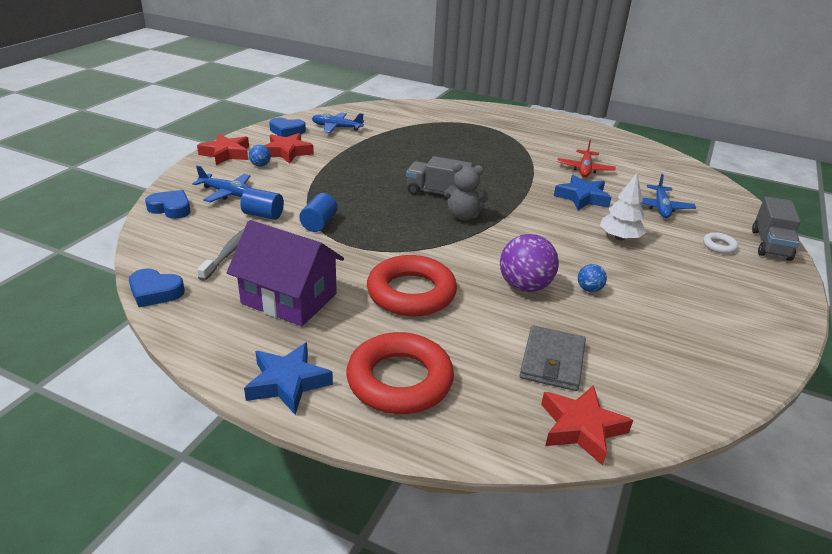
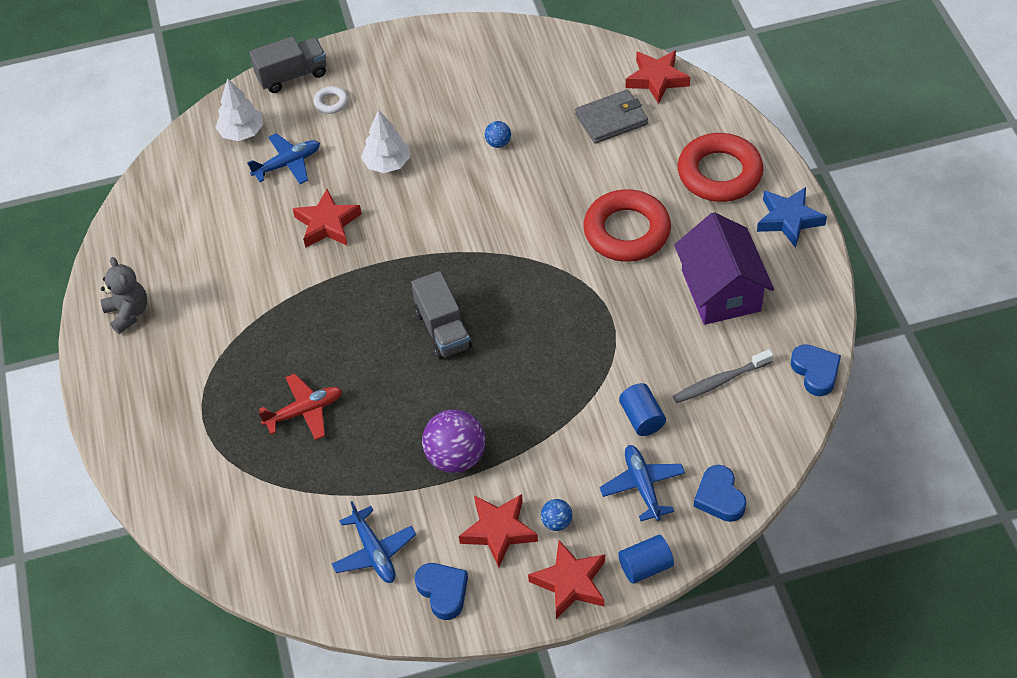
camera: 125 degrees left, 20 degrees up
(319, 223) = (605, 366): blue cylinder -> blue cylinder (645, 566)
(463, 216) = (468, 281): grey teddy bear -> grey teddy bear (128, 313)
(524, 286) = (538, 178): purple ball -> purple ball (456, 457)
(582, 197) = (327, 224): blue star -> red star
(584, 169) = (248, 256): red plane -> red plane (304, 411)
(714, 206) = (242, 132): none -> white tree

